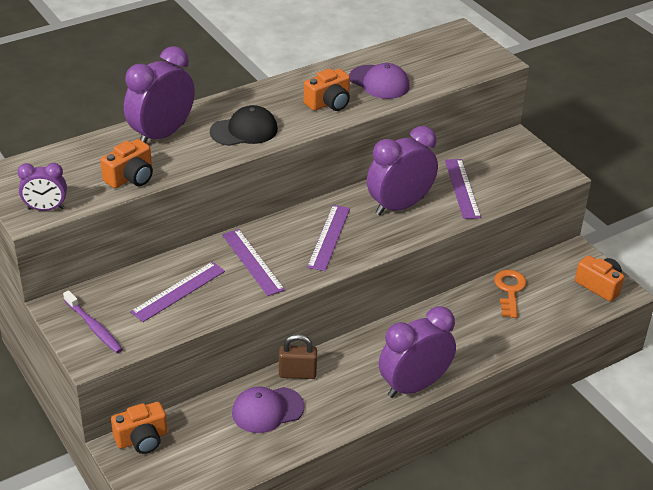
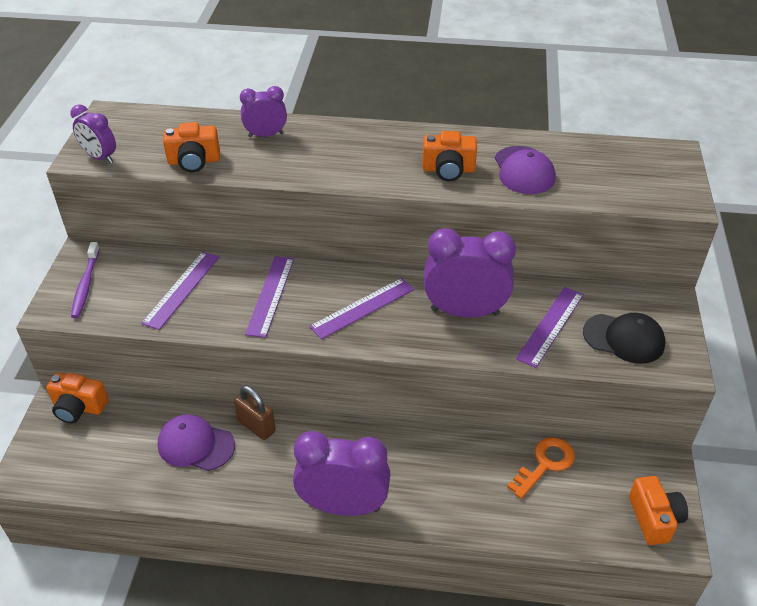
camera: 40 degrees right, 5 degrees up
(162, 135) = (266, 135): purple clock -> purple clock, size x0.56
(178, 291) = (181, 289): purple ruler -> purple ruler turned 60 degrees counterclockwise
(244, 130) = (338, 162): black cap -> black cap (624, 338)

